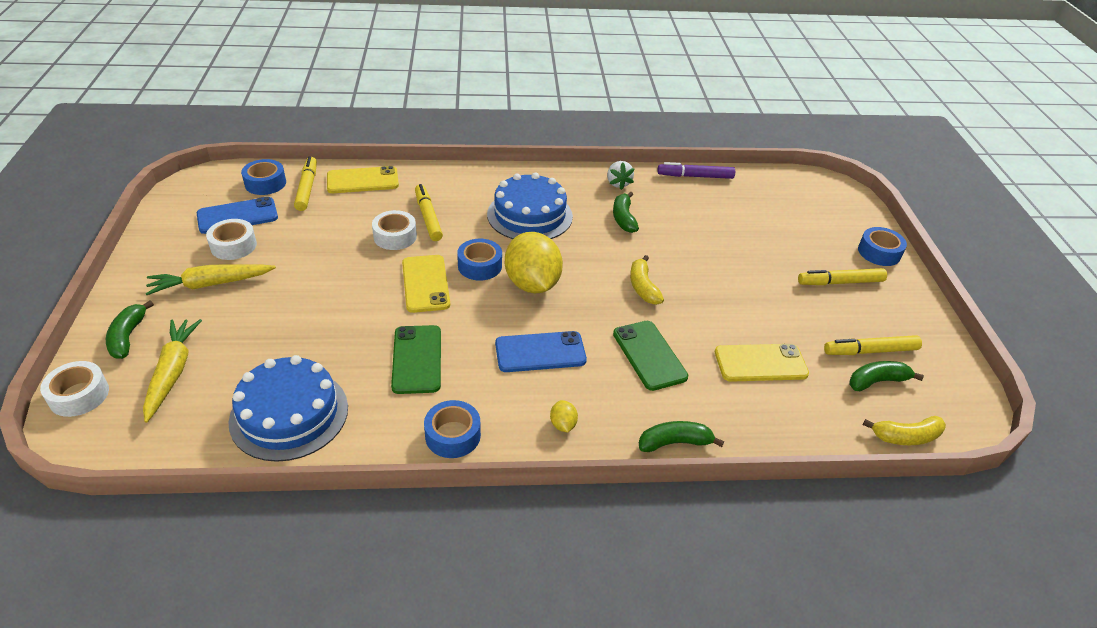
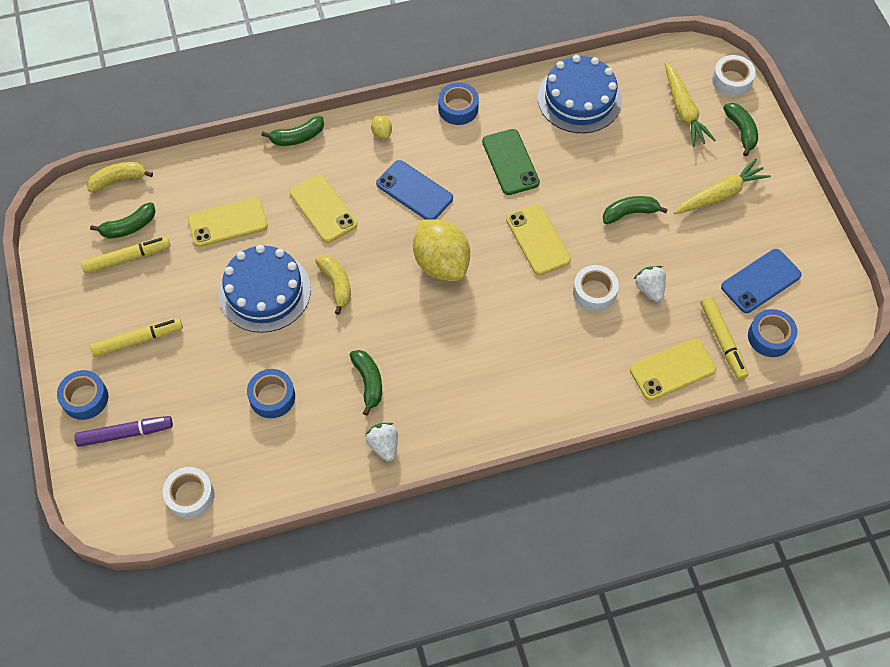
camera: 170 degrees right, 20 degrees up
(233, 246) = (735, 242): white tape -> white tape (190, 496)
(317, 287) = (629, 213): none -> green banana
(342, 229) = (649, 289): none -> white strawberry
(428, 217) = (575, 329): yellow marker -> none
(480, 266) = (497, 274): blue tape -> blue tape (272, 397)
(529, 215) = (471, 360): blue cake -> blue cake (264, 291)
(540, 352) = (414, 191): blue phone -> blue phone turned 60 degrees clockwise
(649, 355) = (323, 209): green phone -> yellow phone
(695, 176) = (290, 487): purple marker -> purple marker (125, 433)

